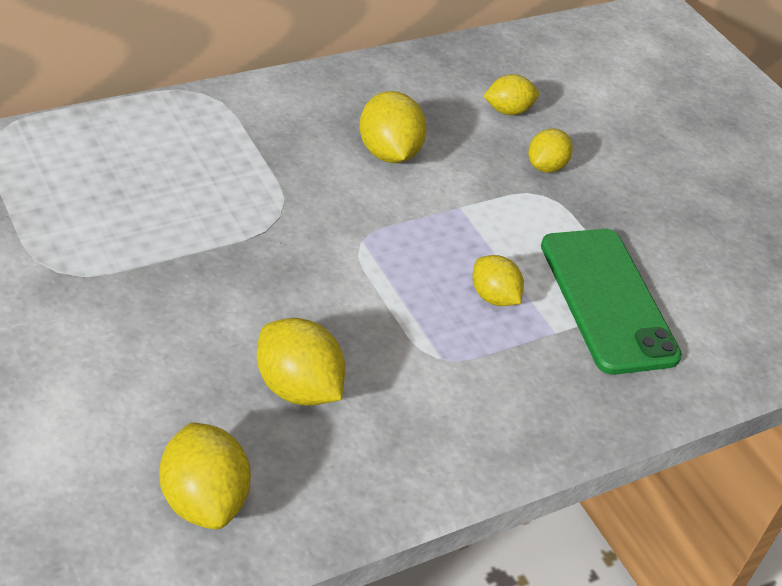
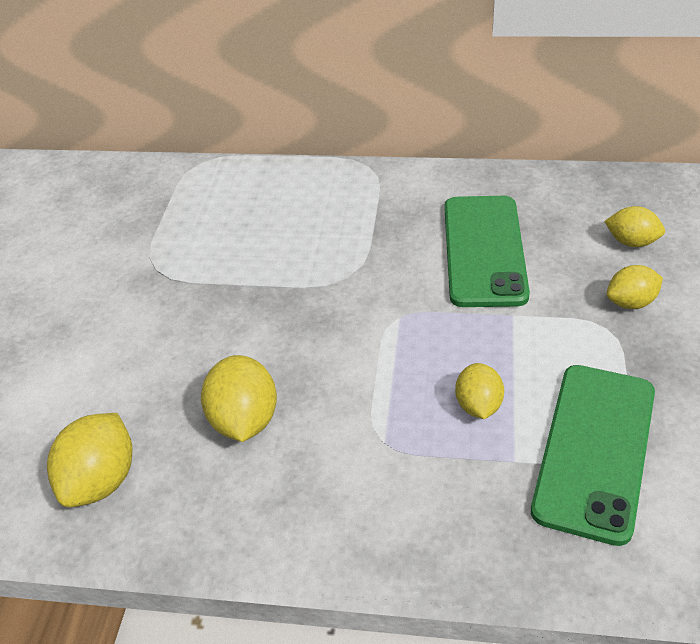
camera: 45 degrees right, 0 degrees up
(388, 153) = (484, 250): yellow lemon -> green phone

